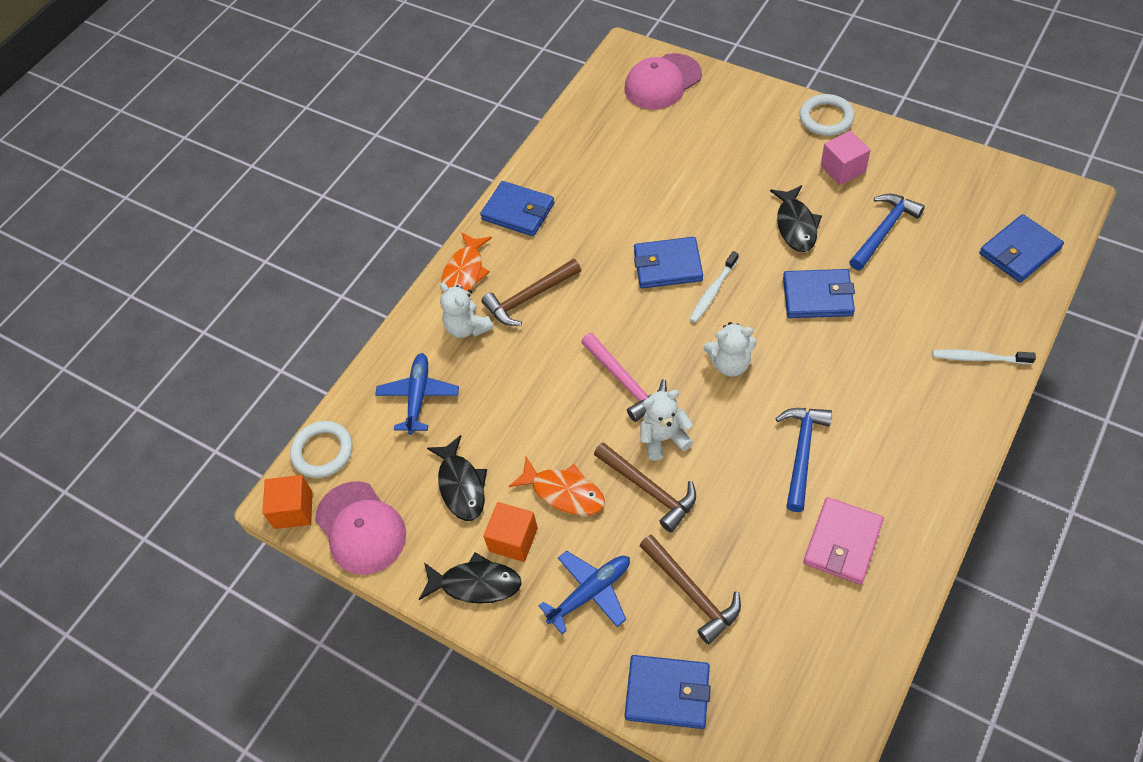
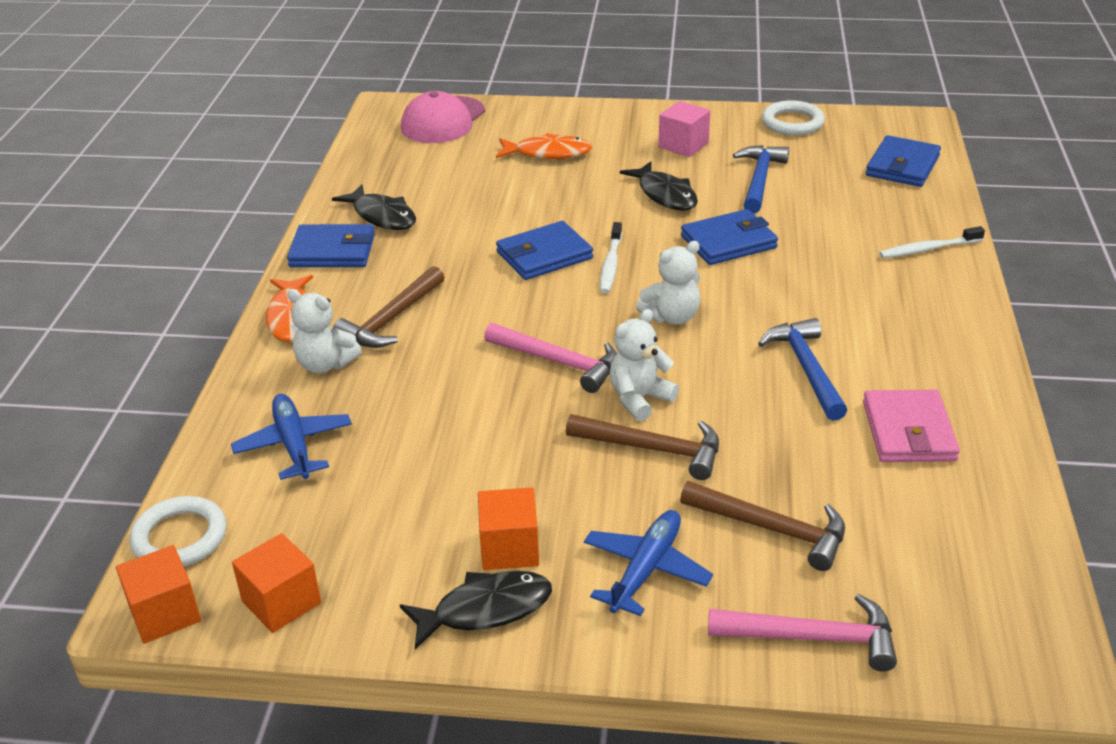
camera: 30 degrees left, 20 degrees down
(361, 528) = (281, 602): pink cap -> orange cube
(461, 485) = (405, 515): black fish -> black fish (382, 216)
(564, 492) = (547, 482): orange fish -> orange fish (548, 153)
(667, 693) = (812, 638): blue wallet -> pink hammer
(826, 118) = (639, 114): white ring -> white ring (792, 123)

